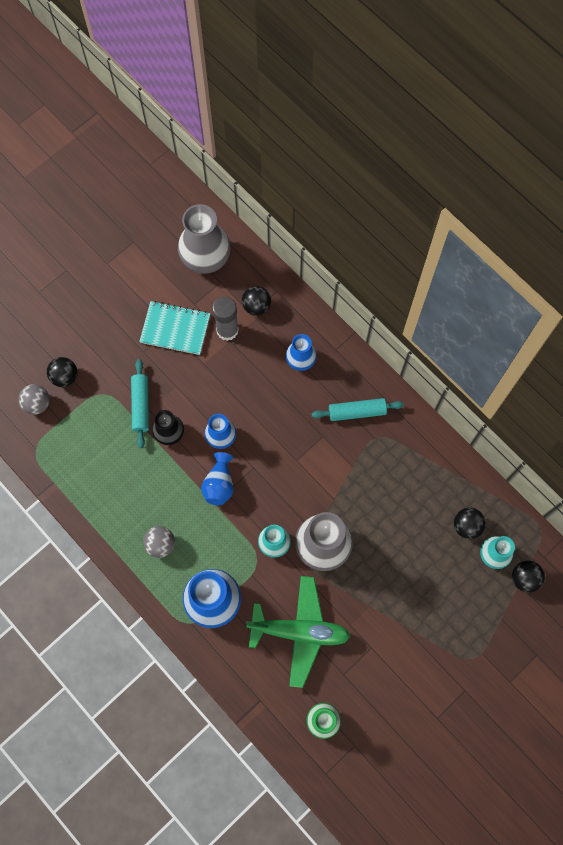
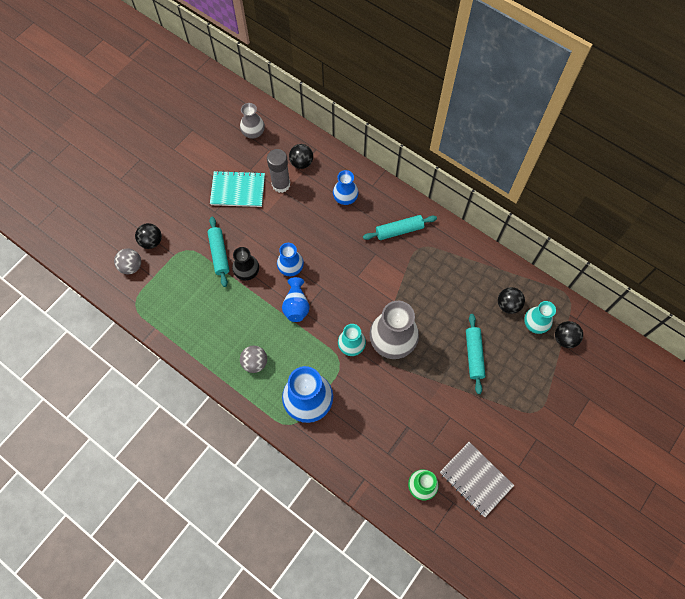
camera: 10 degrees left, 5 degrees down
(205, 257) = (253, 132): grey vase -> grey vase, size x0.57
(299, 631) = (386, 414): green plane -> none
(385, 724) = (476, 479): none -> grey notebook
(414, 579) = (474, 355): none -> turquoise rolling pin

